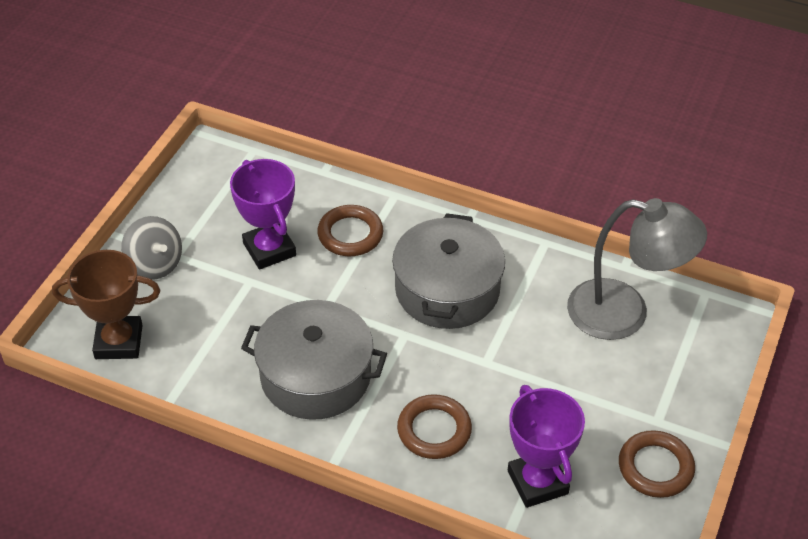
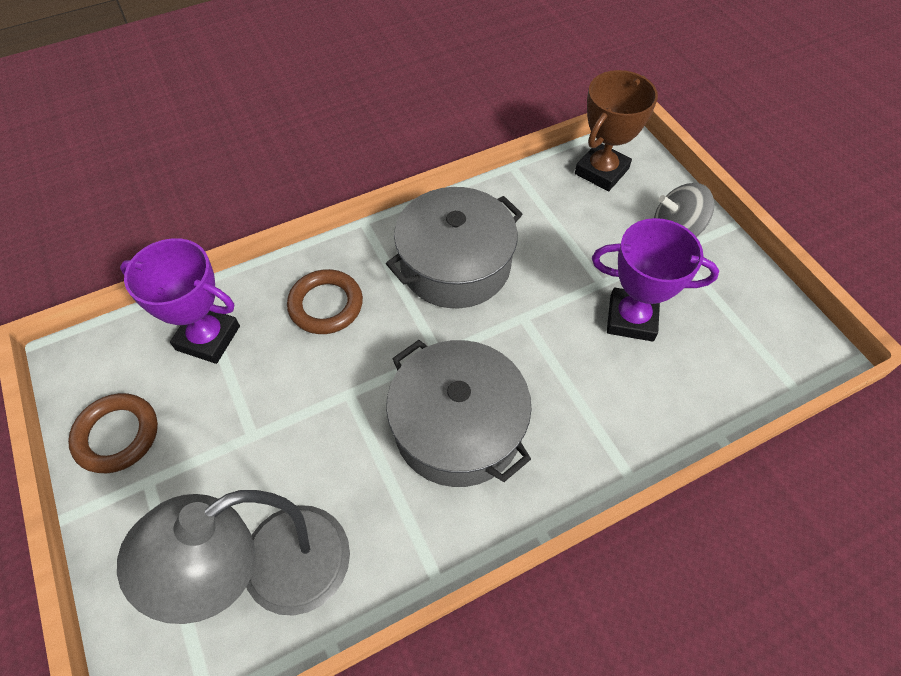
camera: 130 degrees right, 10 degrees up
(350, 234) = (601, 395): brown ring -> none

